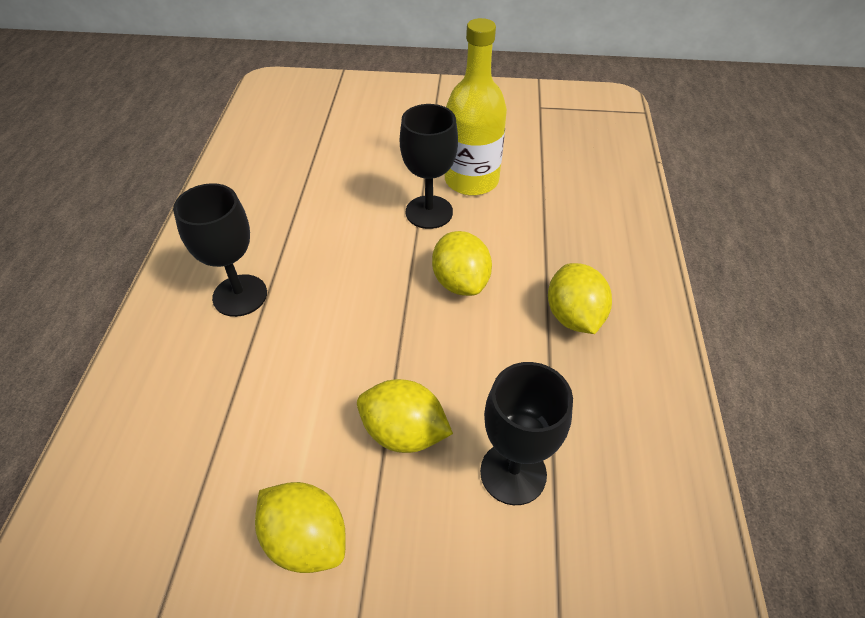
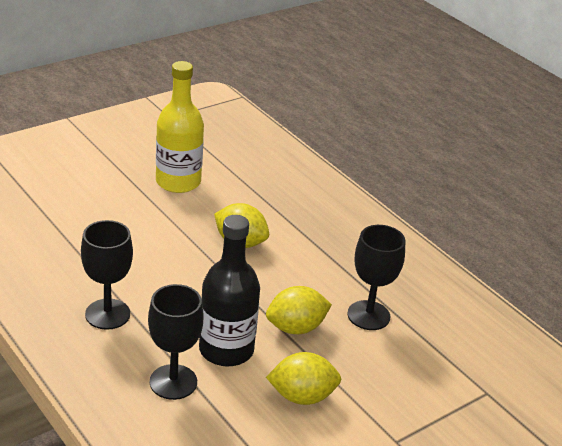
camera: 45 degrees left, 15 degrees down
(298, 412) = (226, 350): none -> black bottle
(429, 212) = (173, 212): black goblet -> black goblet (173, 382)
(573, 316) = (322, 231): yellow lemon -> none

